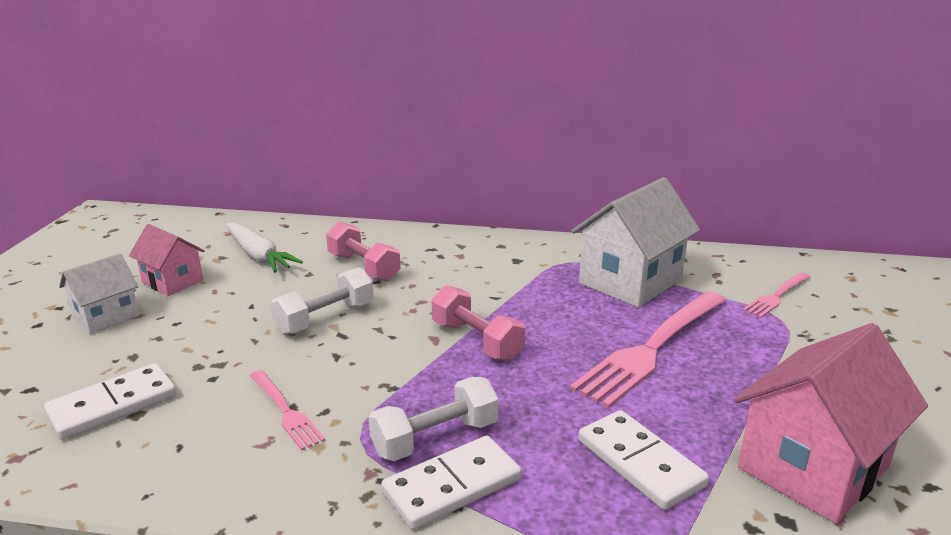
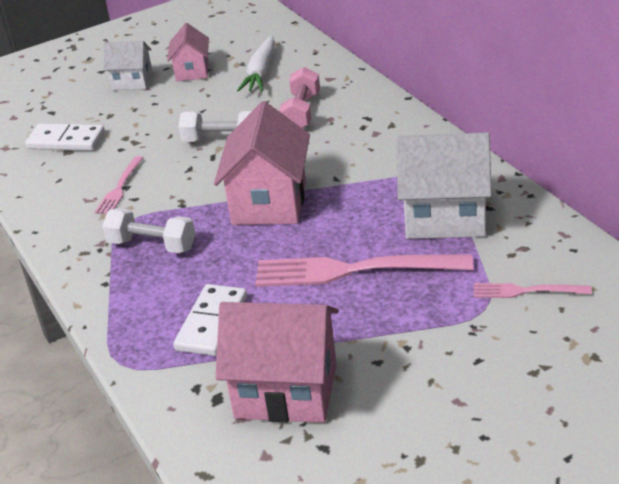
camera: 55 degrees right, 10 degrees up
(452, 486) = (119, 273): white domino -> none
(476, 341) = (269, 202): pink dumbbell -> pink house

